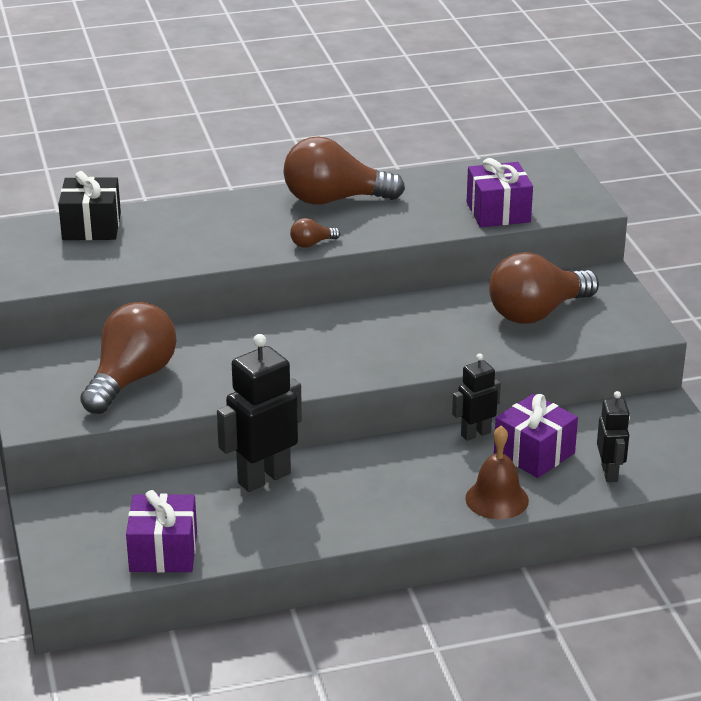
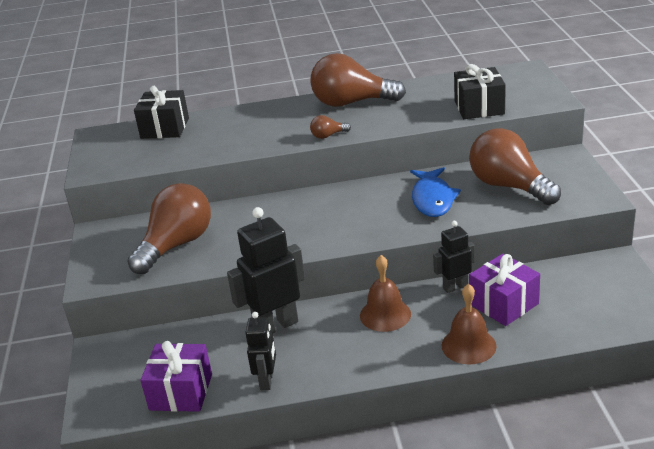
camera: 10 degrees right, 0 degrees up
(395, 465) = (385, 314): none -> brown bell
(445, 327) = (432, 199): none -> blue fish
(498, 212) = (479, 107): purple gift -> black gift
(537, 313) = (509, 186): brown light bulb -> brown light bulb turned 75 degrees clockwise
(610, 473) = (569, 322): black robot -> black robot (267, 380)

